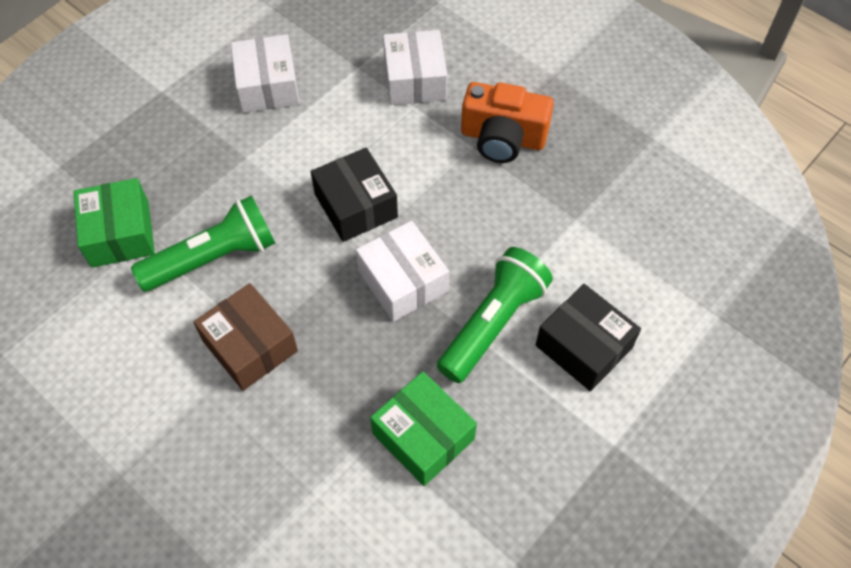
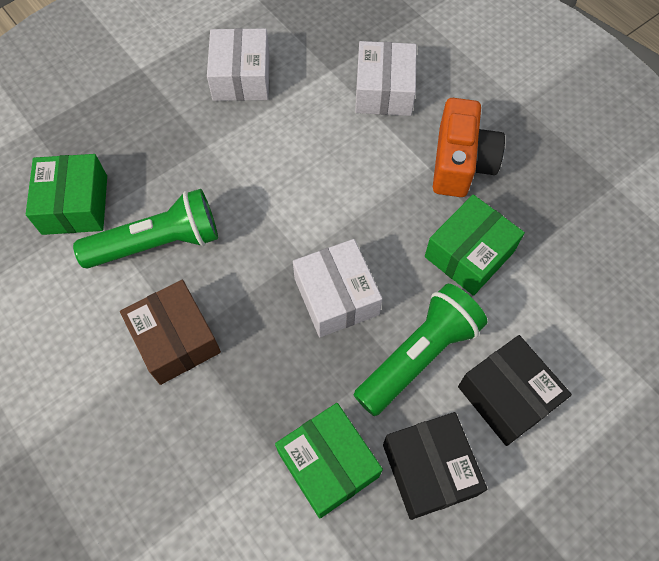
camera: 10 degrees right, 5 degrees up
(356, 206) = (304, 211): black box -> black box (429, 469)
(502, 138) = (461, 163): orange camera -> orange camera turned 105 degrees counterclockwise
(525, 222) = (469, 254): none -> green box

